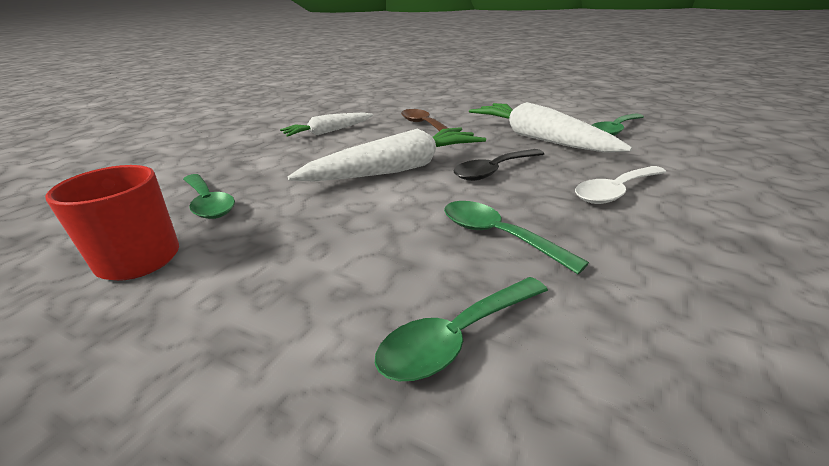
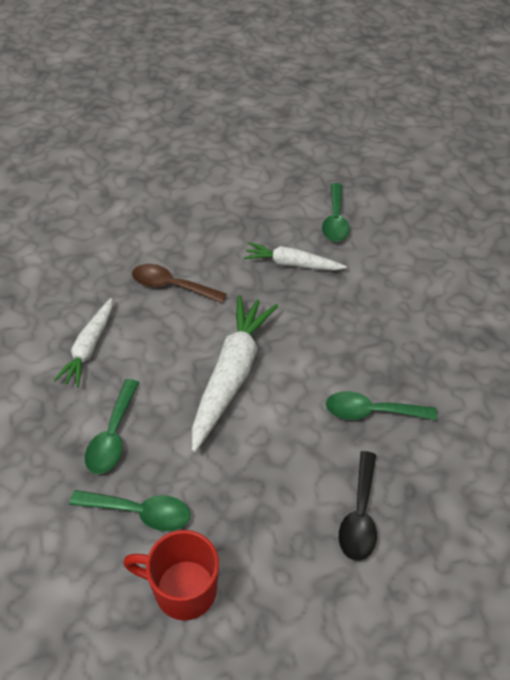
camera: 45 degrees left, 20 degrees up
(457, 338) = (421, 501): green spoon -> green spoon (113, 435)
(494, 171) = (303, 335): black spoon -> black spoon (359, 515)
(539, 139) = (292, 264): white carrot -> white carrot, size x0.60
(615, 192) = (396, 319): white spoon -> none

